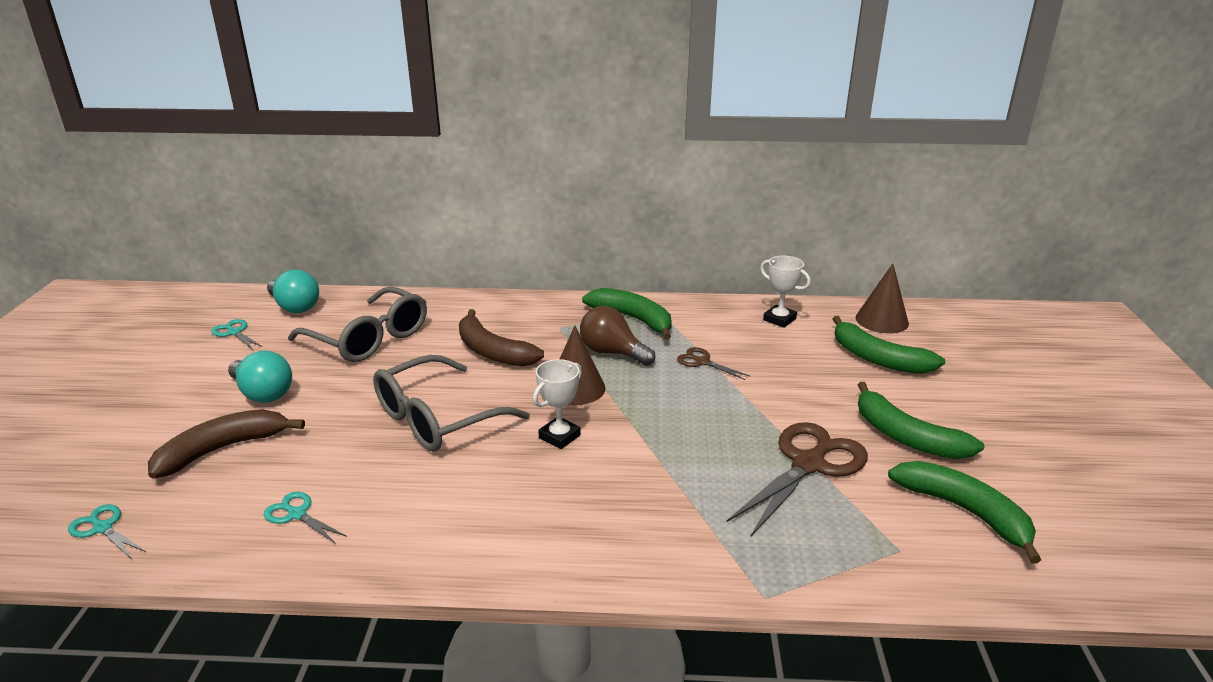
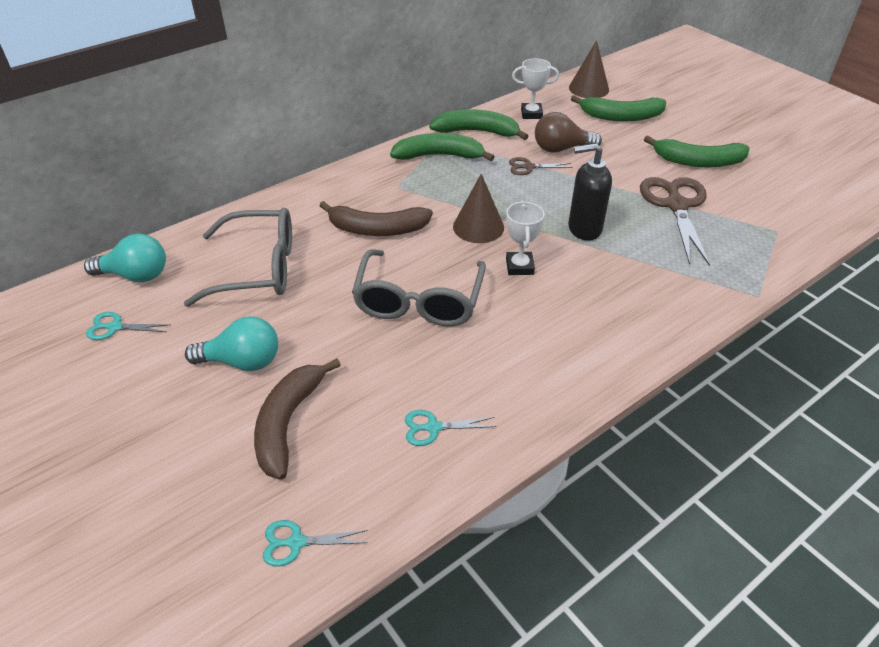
camera: 40 degrees left, 15 degrees up
(612, 353) = (463, 188): brown light bulb -> brown light bulb (561, 149)
(671, 437) = (584, 229): none -> black soap dispenser
(964, 511) = (775, 192): green banana -> green banana (476, 131)

